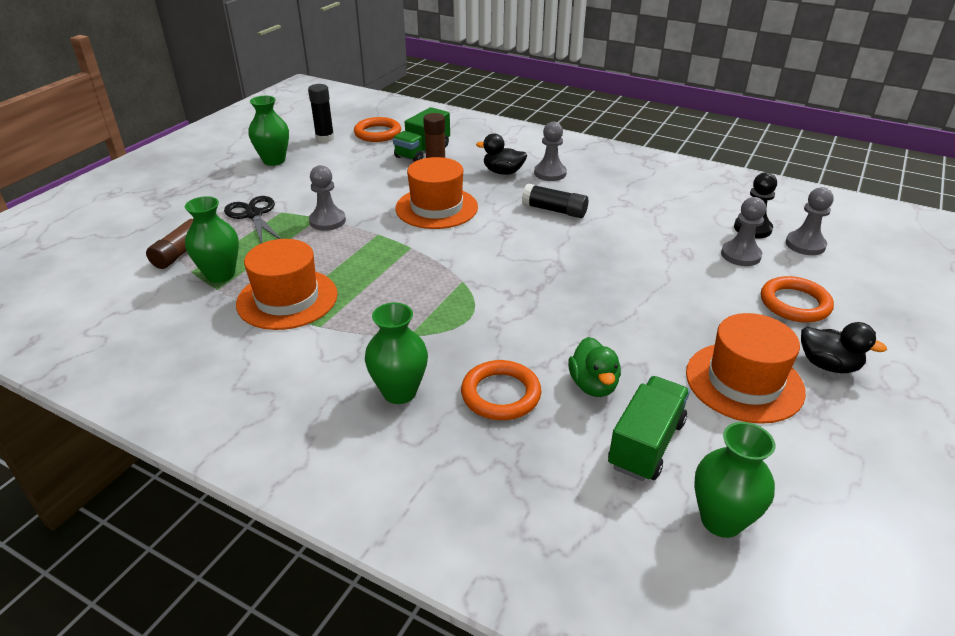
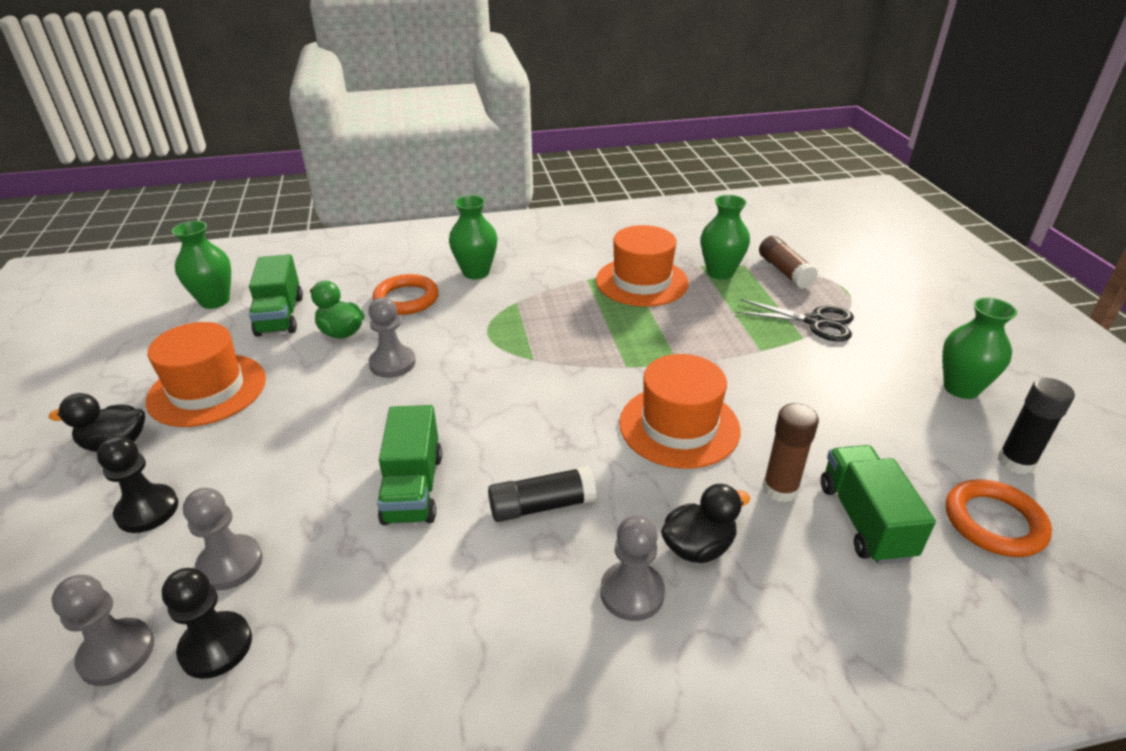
camera: 140 degrees right, 0 degrees up
(327, 221) = (746, 350): grey pawn -> grey pawn (392, 363)
(616, 245) = (413, 488): none -> green truck
(795, 303) = (147, 510): orange ring -> black pawn

